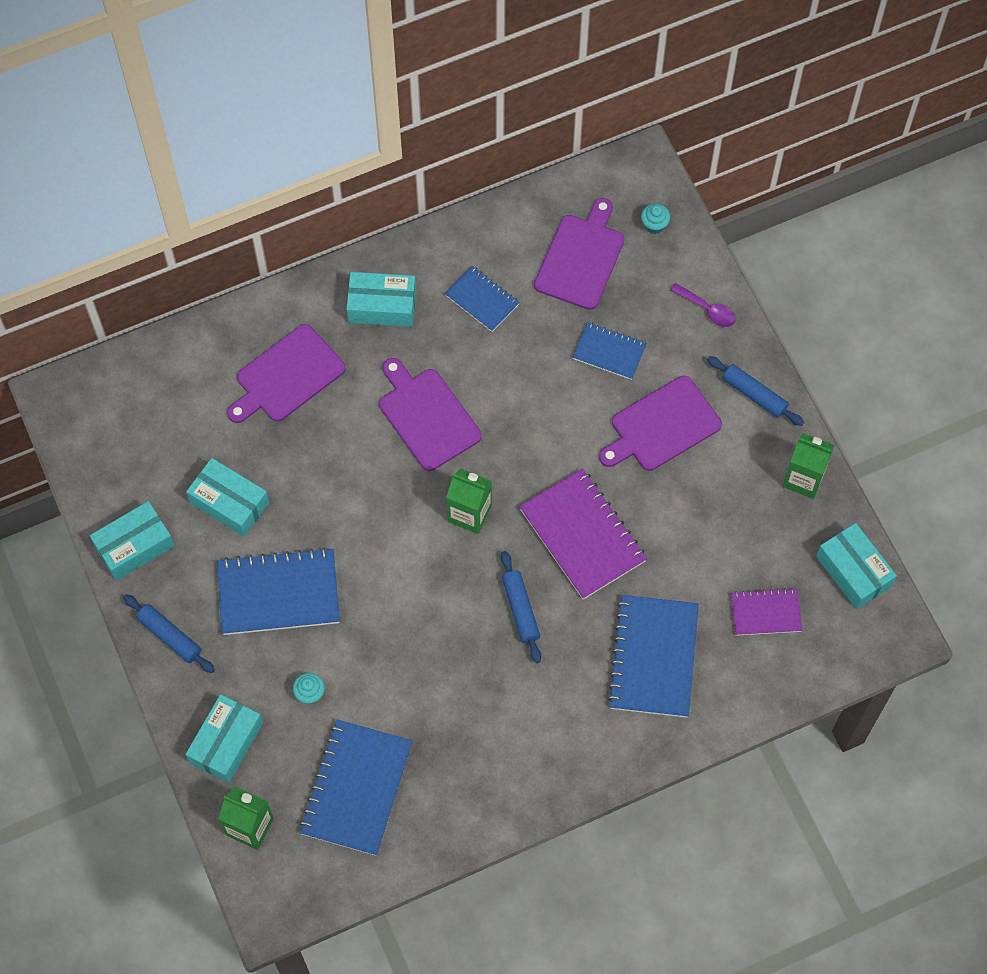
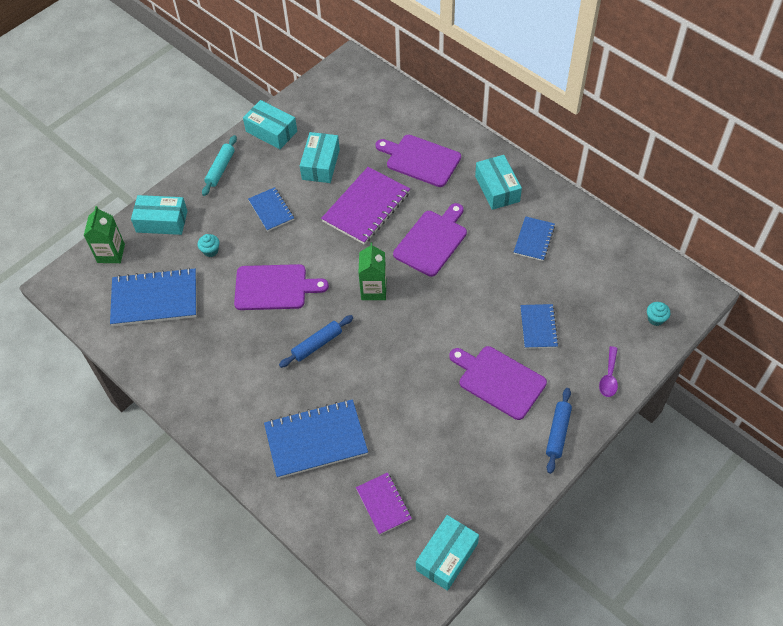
camera: 70 degrees right, 10 degrees down
(169, 636) = (220, 169): blue rolling pin -> turquoise rolling pin
(278, 593) = (271, 210): blue notebook -> blue notebook, size x0.57
(581, 258) = (601, 284): purple cutting board -> purple cutting board (274, 287)
(582, 535) = (389, 361): purple notebook -> purple notebook (366, 207)
(803, 478) = (507, 492): green carton -> none

